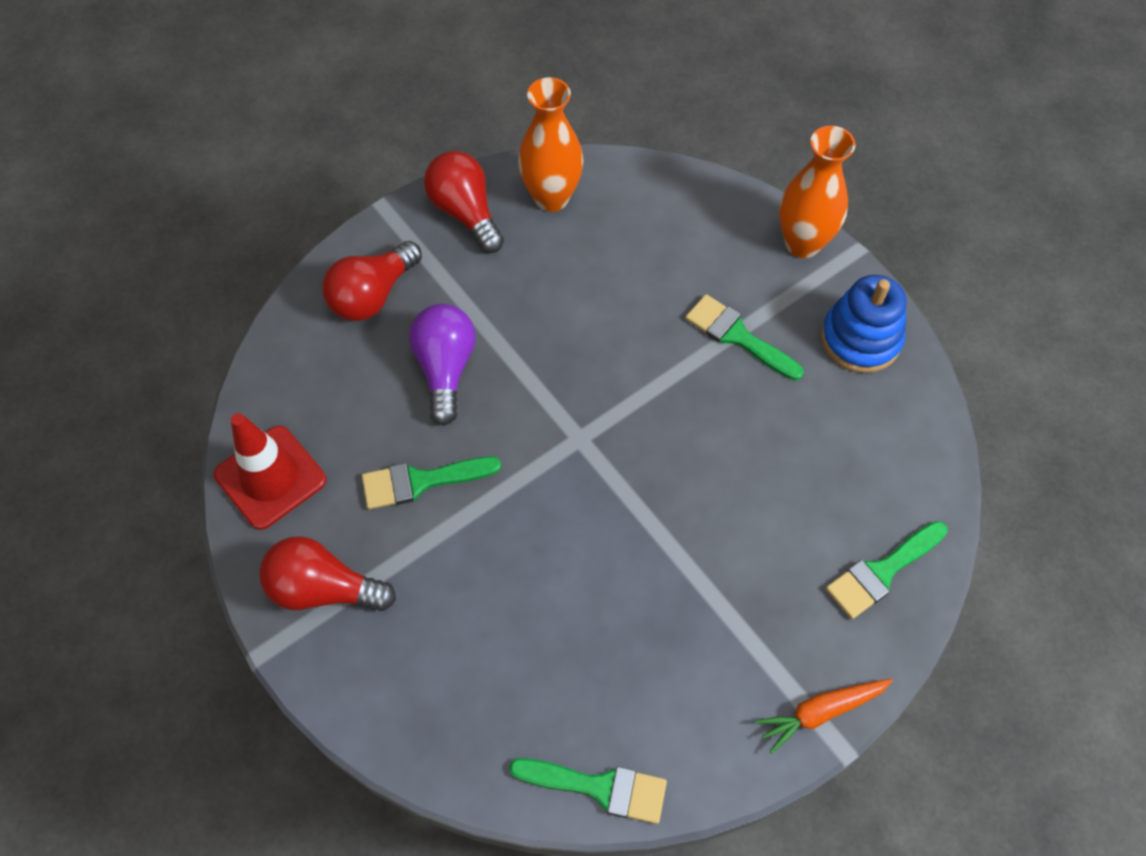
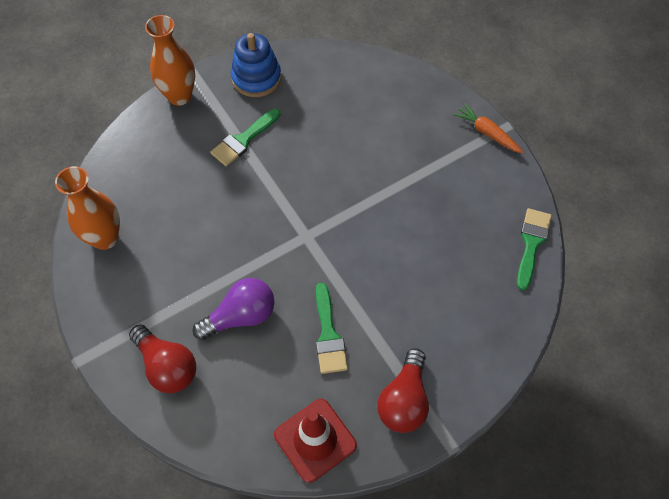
camera: 85 degrees left, 0 degrees up
(445, 369) = (241, 316): purple light bulb -> purple light bulb turned 150 degrees clockwise
(465, 212) = (104, 297): red light bulb -> none
(820, 712) = (487, 133): orange carrot -> orange carrot turned 150 degrees clockwise
(881, 572) = (408, 93): green brush -> none

